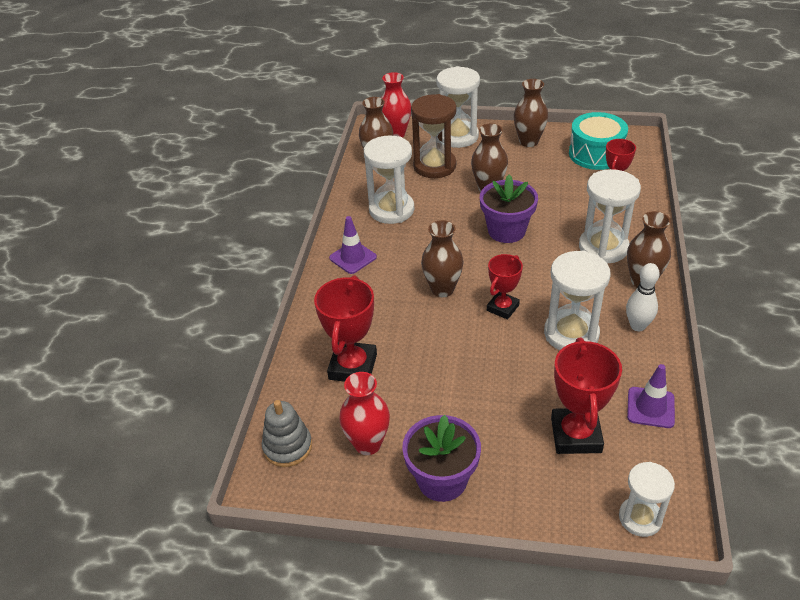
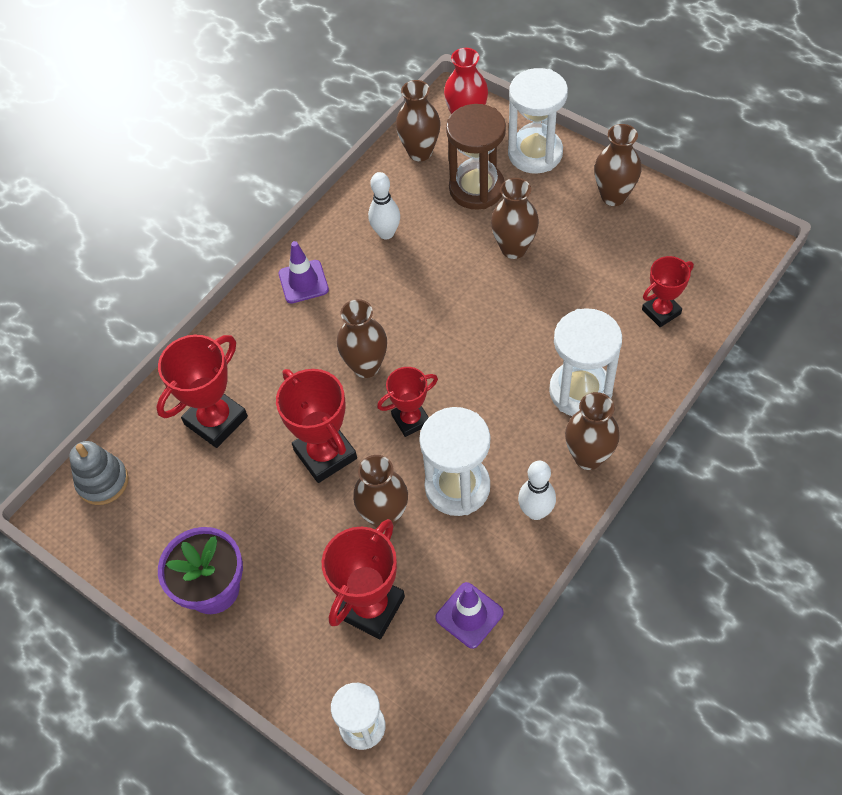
camera: 30 degrees right, 15 degrees up
(368, 444) = (173, 515): red vase -> none
(391, 210) = (386, 233): white hourglass -> white bowling pin
(457, 353) = (325, 454): none -> red trophy
(506, 231) = (490, 318): purple flower pot -> none
(535, 373) = (384, 516): none -> brown vase
(596, 154) = (681, 249): turquoise drum -> none

